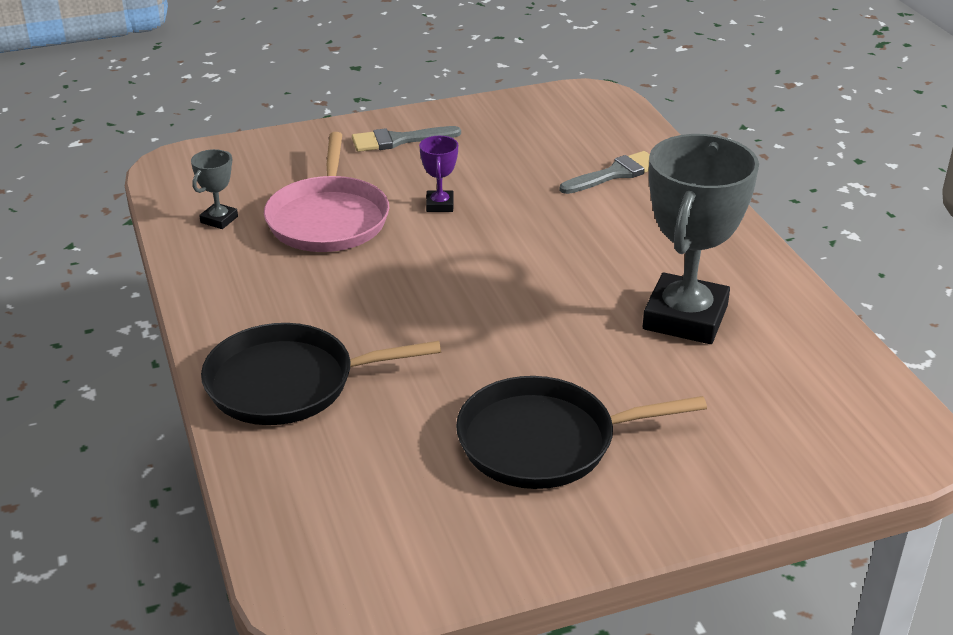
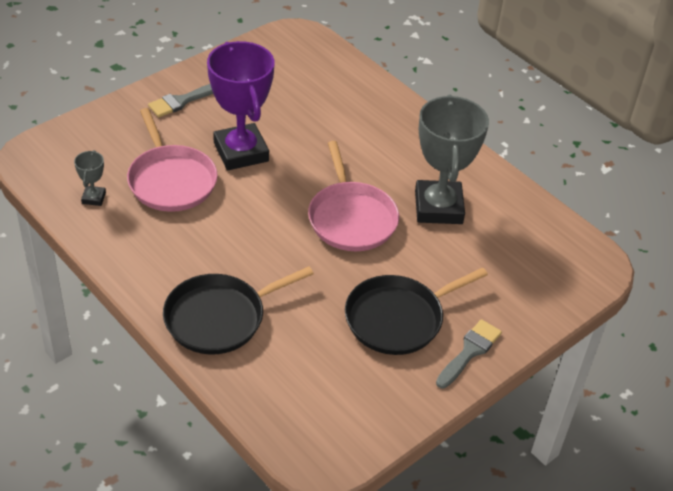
camera: 25 degrees left, 10 degrees up
(440, 205) = (241, 152): purple trophy -> purple trophy, size x2.34
(547, 305) = (351, 218): none -> pink pan
(615, 174) = (343, 101): grey brush -> grey brush (469, 351)

